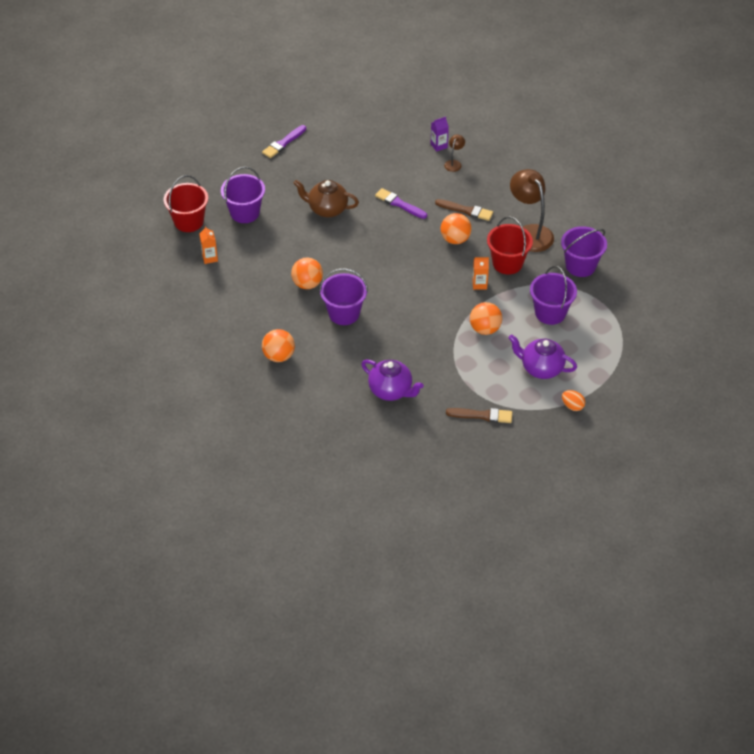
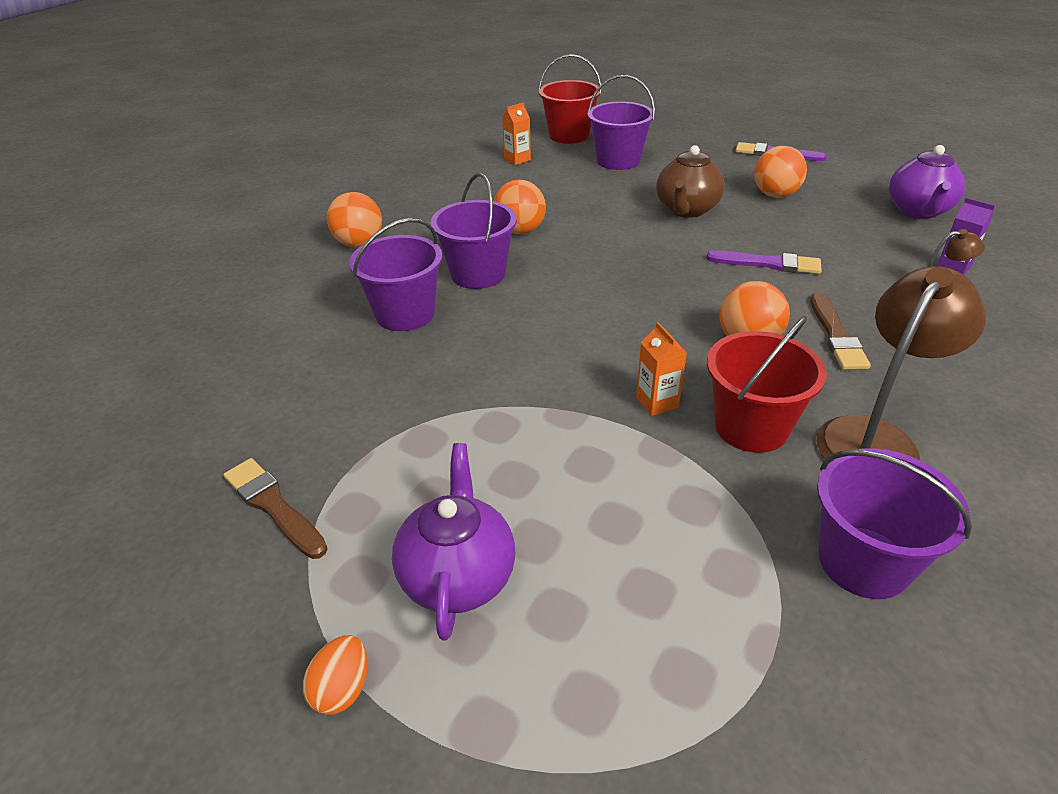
camera: 70 degrees right, 10 degrees down
(327, 209) = (686, 210): brown teapot -> brown teapot turned 150 degrees counterclockwise
(391, 390) = (316, 363): purple teapot -> purple teapot (918, 211)
(399, 204) = (768, 264): purple brush -> purple brush turned 90 degrees clockwise
(482, 415) = (273, 506): brown brush -> brown brush turned 150 degrees clockwise
(485, 329) = (535, 443): orange ball -> orange ball (775, 195)
(550, 313) = (655, 543): purple bucket -> purple bucket (405, 314)

